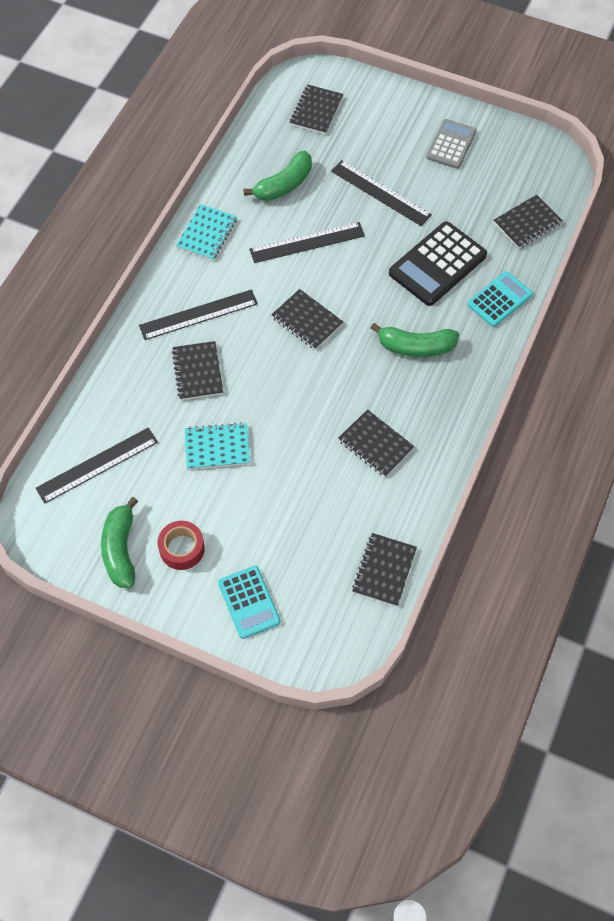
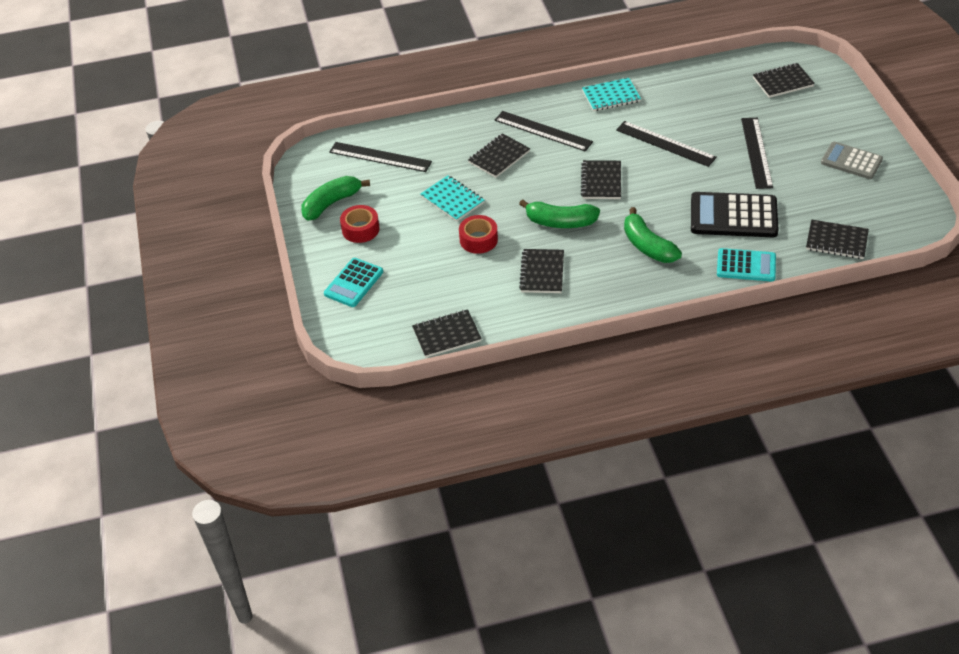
camera: 55 degrees right, 15 degrees down
(284, 185) = (698, 105): green banana -> green banana (560, 222)
(289, 463) = (478, 240): none -> red tape
(451, 144) = (851, 161): grey calculator -> grey calculator turned 135 degrees counterclockwise

